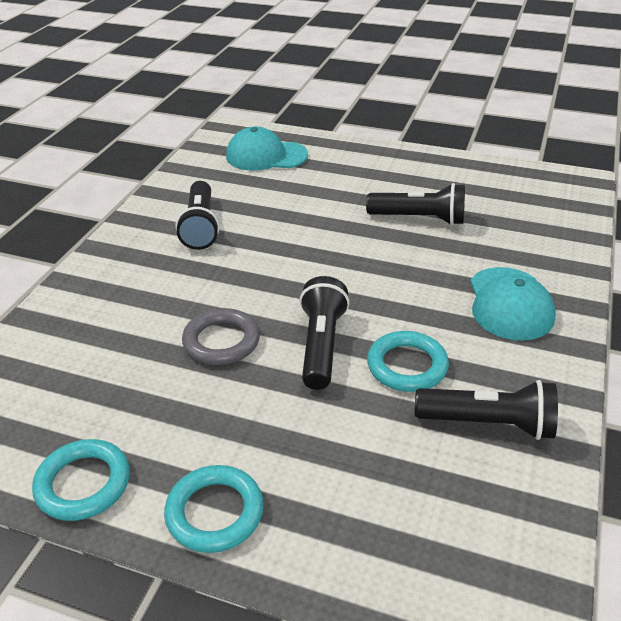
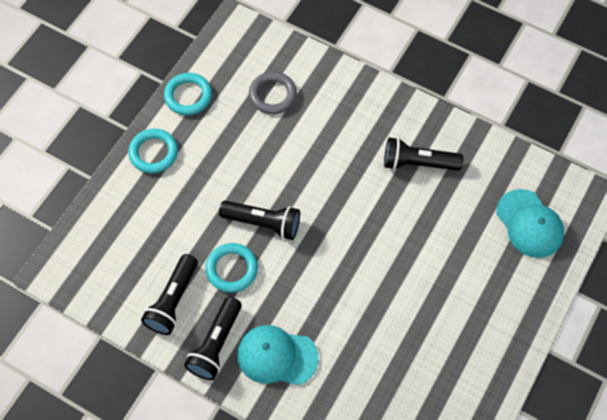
camera: 100 degrees right, 25 degrees up
(221, 341) = (281, 166): grey ring -> grey ring (273, 95)
(266, 156) = (529, 224): turquoise cap -> turquoise cap turned 135 degrees clockwise
(419, 218) = (401, 327): black flashlight -> black flashlight (216, 344)

